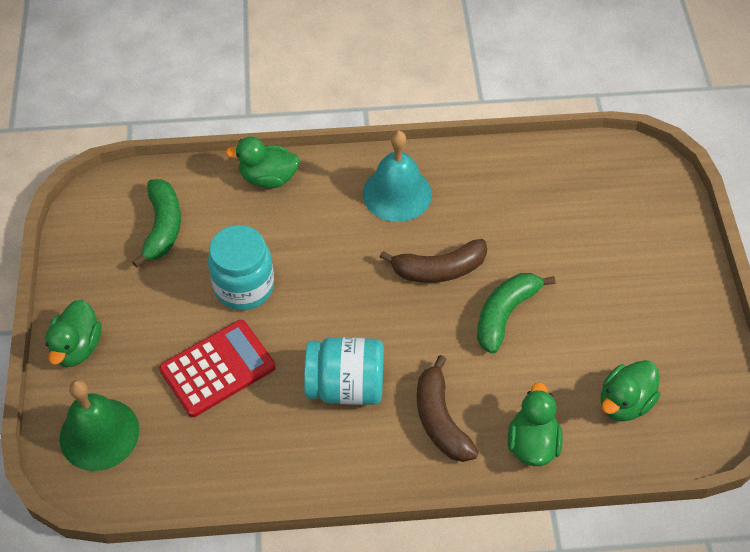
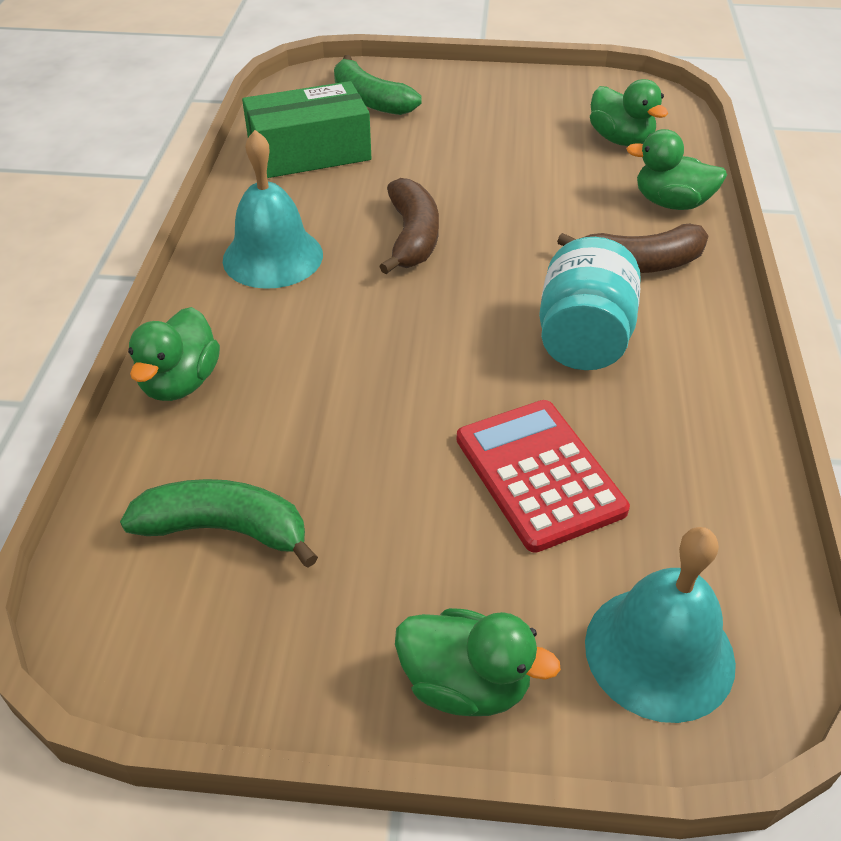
camera: 80 degrees left, 10 degrees down
(99, 434) = (659, 652): green bell -> turquoise bell
(244, 287) = (388, 429): turquoise jar -> none
(505, 314) = (493, 197): green banana -> green banana (370, 100)
(533, 186) = (309, 152): none -> green box

